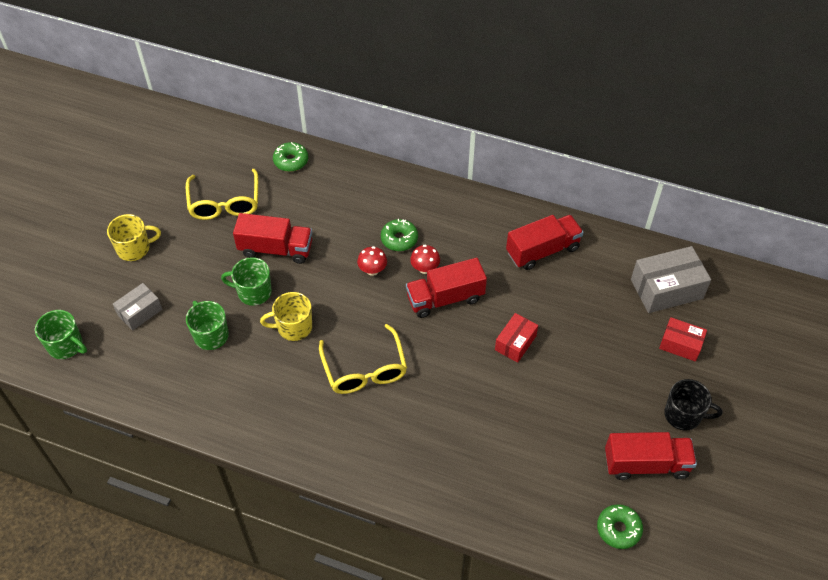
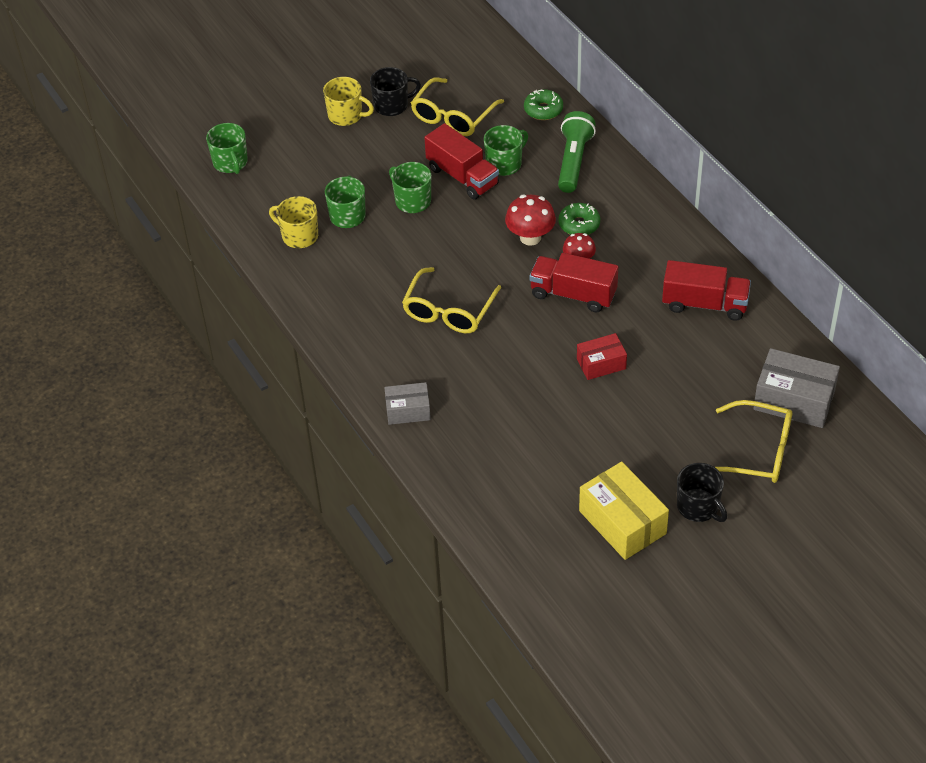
camera: 40 degrees right, 5 degrees down
(140, 312) = (307, 168): grey box -> grey box (408, 411)
(166, 219) = (392, 105): none -> black mug
(293, 327) = (420, 246): yellow mug -> yellow mug (299, 236)
(300, 220) = (504, 164): none -> green mug
(350, 190) = (573, 161): none -> green flashlight
(372, 270) = (530, 237): red mushroom -> red mushroom, size x1.54
(618, 529) = (546, 553): green donut -> none
(646, 464) = (622, 522): red truck -> yellow box
(680, 344) = (757, 452): red box -> yellow glasses

